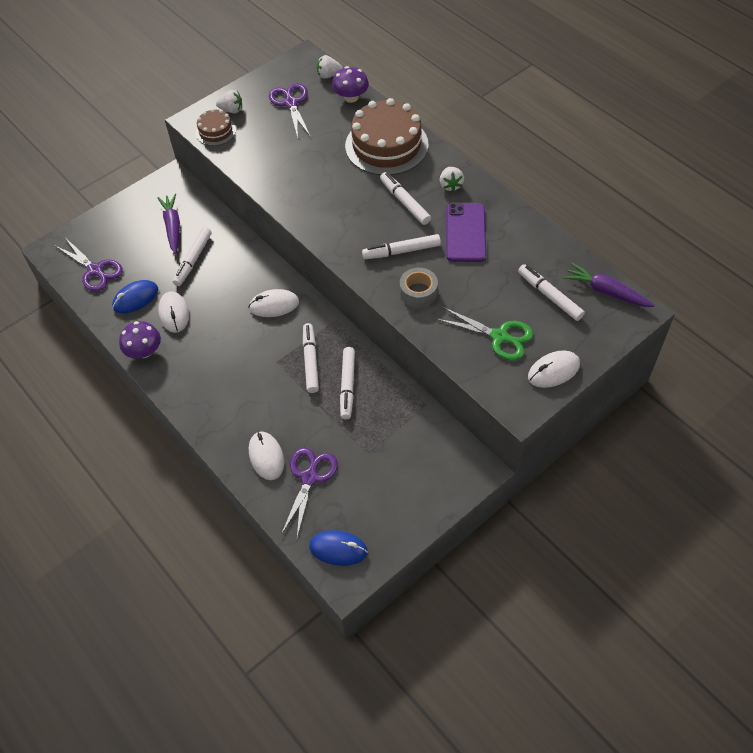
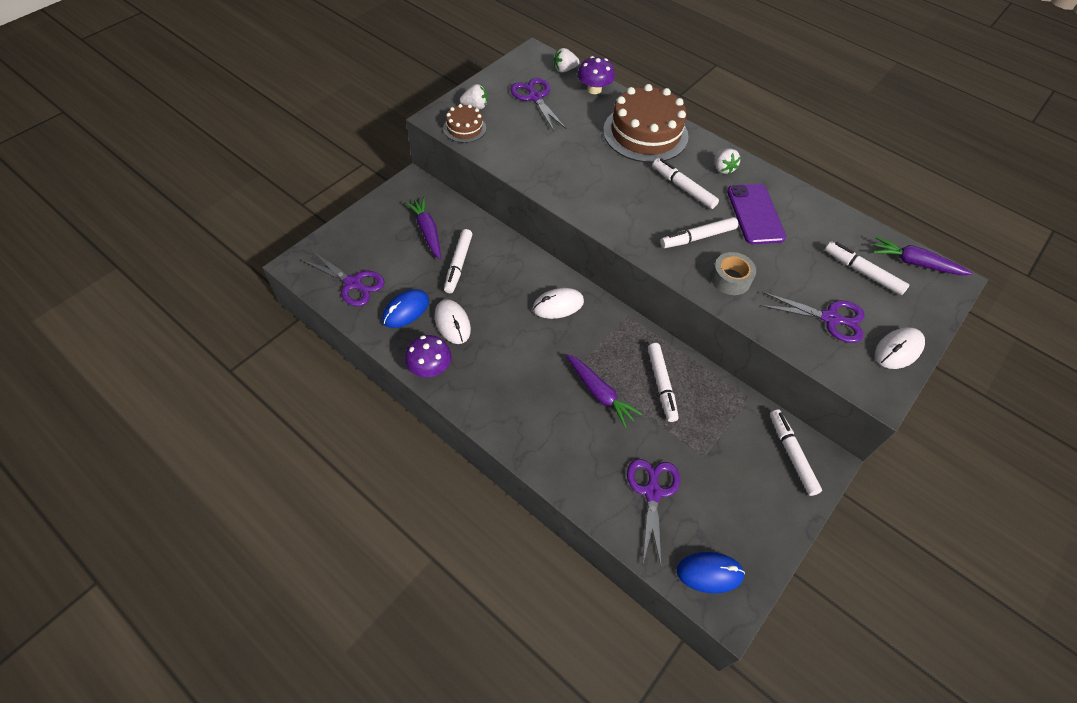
camera: 15 degrees left, 0 degrees up
(266, 457) = (598, 474): white mouse -> none
(288, 388) = (599, 393): none -> purple carrot
(311, 361) = (614, 361): white marker -> white marker (791, 454)
(500, 337) = (830, 319): green scissors -> purple scissors

